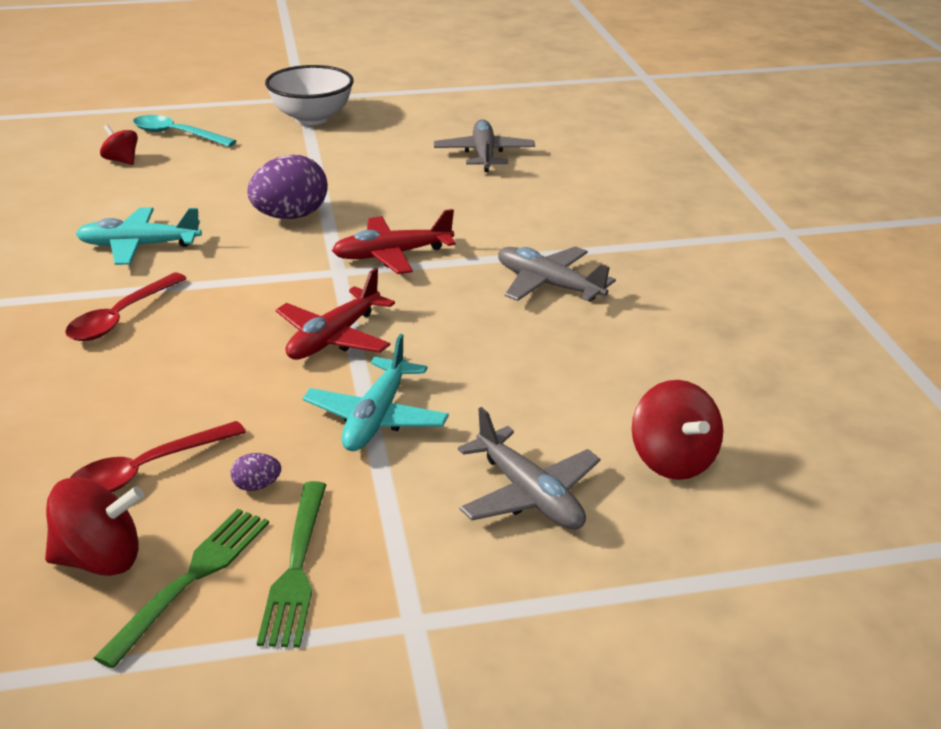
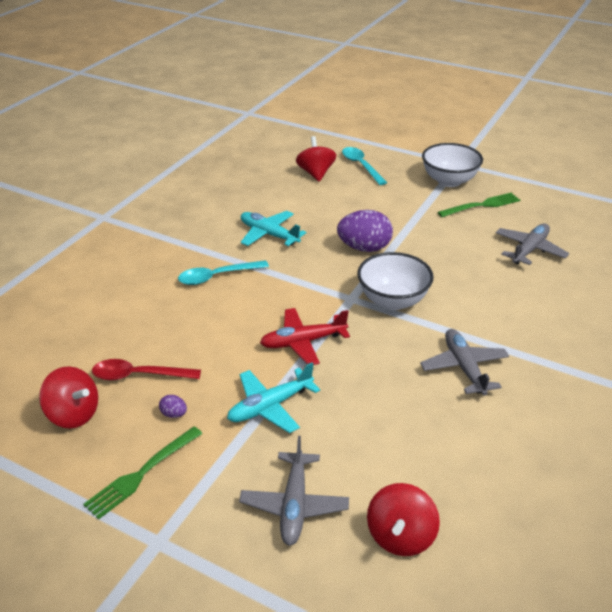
camera: 40 degrees right, 5 degrees up
(121, 160) = (316, 173): red spinning top -> red spinning top, size x1.57
(121, 317) = (217, 277): red spoon -> turquoise spoon
(192, 578) = (96, 449): green fork -> green fork (482, 205)
(392, 255) = (392, 300): red plane -> white bowl

